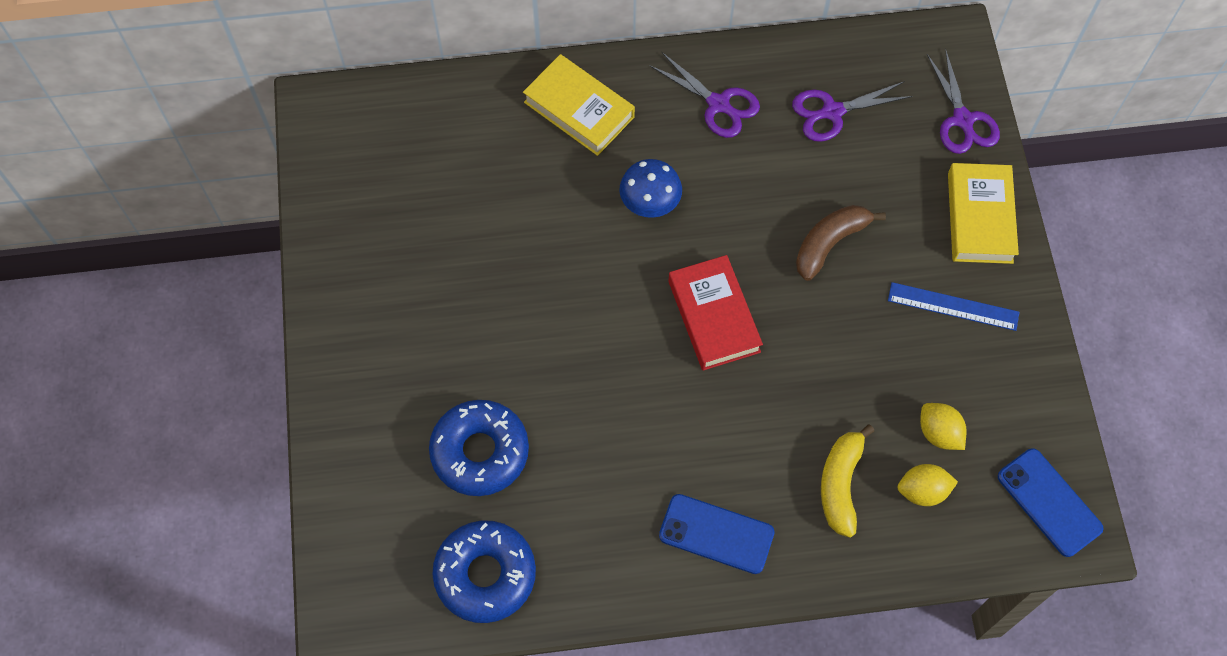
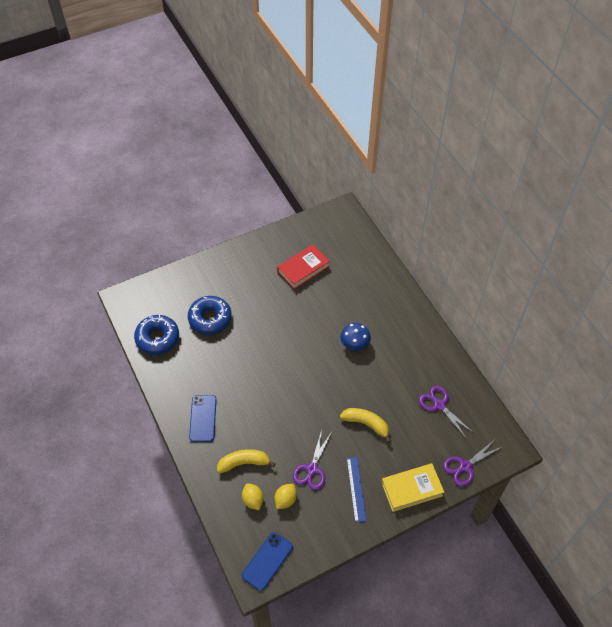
camera: 70 degrees right, 10 degrees down
(579, 109) = (388, 301): yellow book -> none
(713, 316) = (307, 386): red book -> red book (303, 269)
(718, 104) = (419, 355): purple scissors -> purple scissors (312, 469)
(830, 243) = (366, 424): brown banana -> yellow banana

